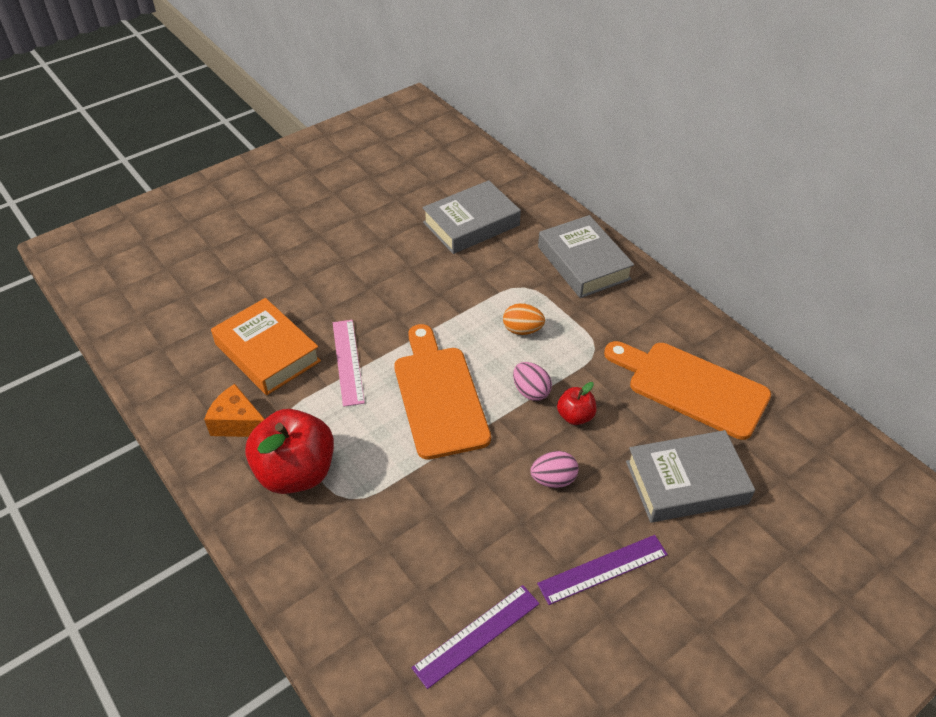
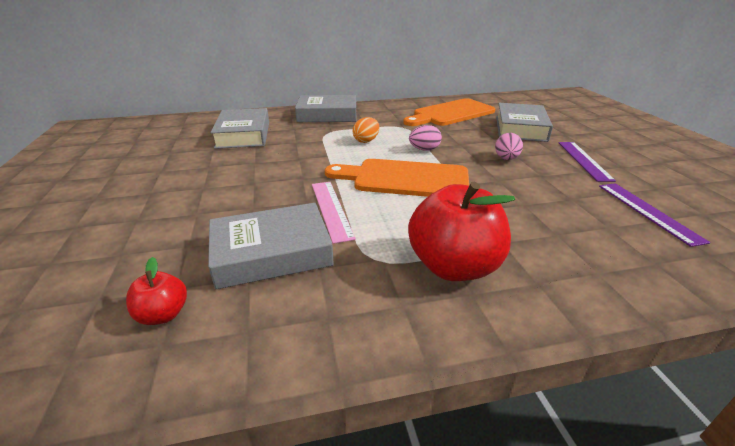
camera: 65 degrees left, 15 degrees down
(238, 423) = (359, 295): orange cheese -> none
(267, 352) = (272, 253): orange book -> grey book
(348, 361) = (331, 209): pink ruler -> pink ruler turned 60 degrees clockwise
(575, 416) = (455, 142): red apple -> red apple (163, 314)

